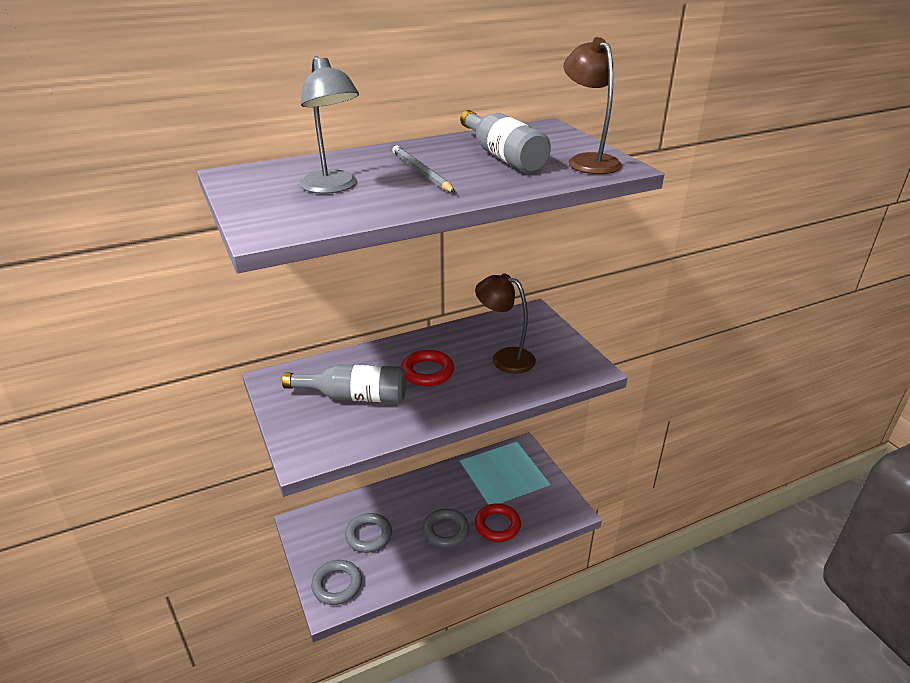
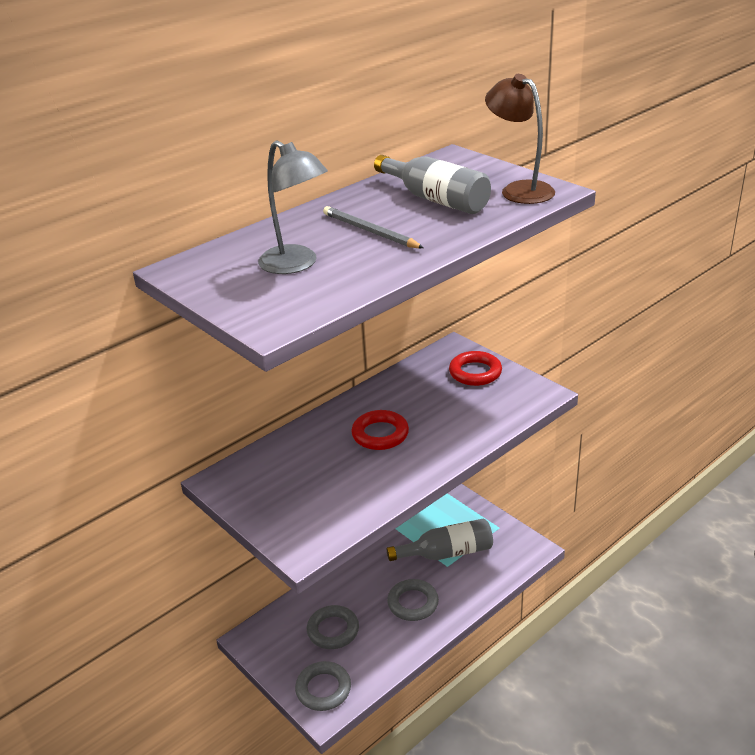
camera: 15 degrees left, 0 degrees up
(354, 396) = (319, 477): grey bottle -> grey bottle (447, 553)
(497, 525) = (463, 583): red ring -> red ring (475, 372)
(504, 358) = (450, 402): brown lamp -> none

